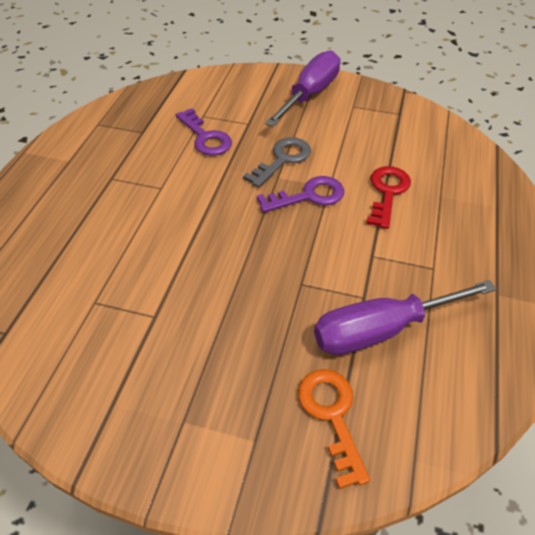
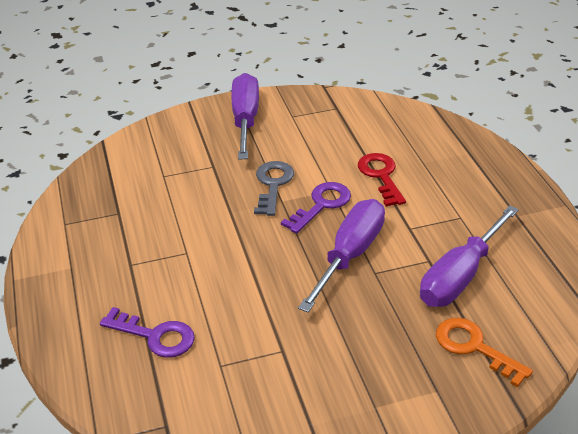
camera: 30 degrees left, 10 degrees down
(205, 137) = (185, 193): purple key -> purple key (155, 336)
(292, 255) = (350, 255): none -> purple screwdriver

